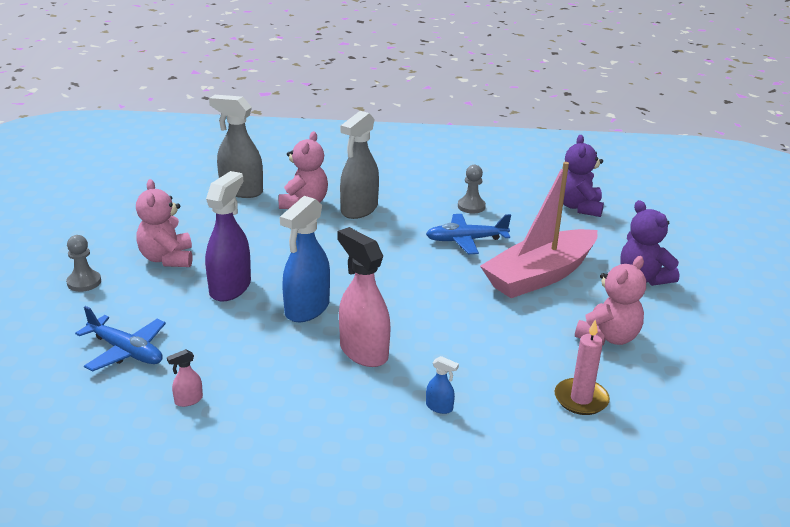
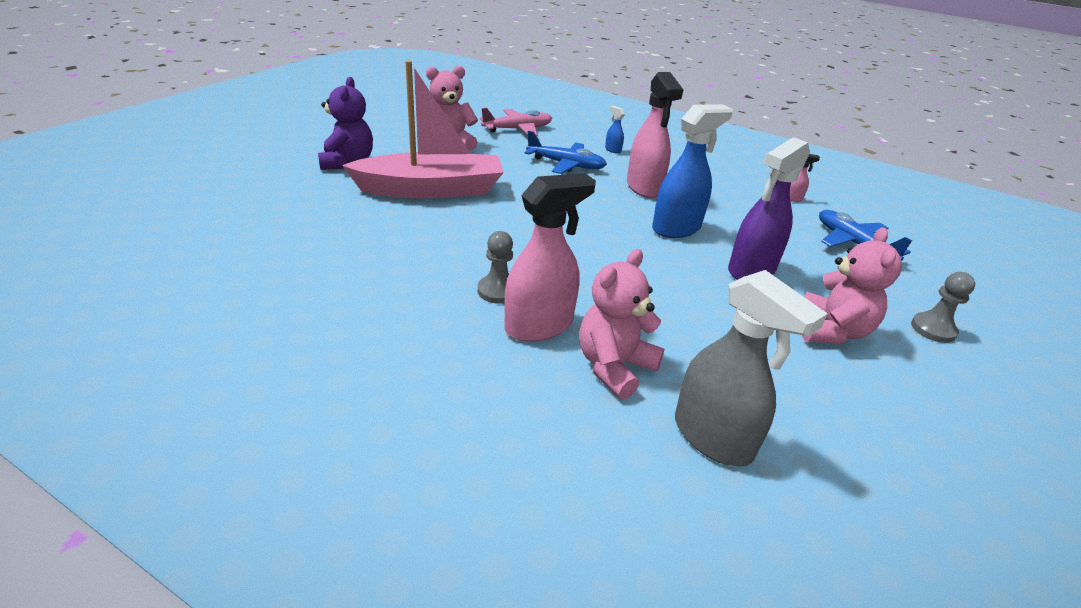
camera: 155 degrees left, 5 degrees up
(359, 209) = (539, 325): grey spray bottle -> pink spray bottle
(466, 240) = (453, 240): blue plane -> blue plane (566, 165)
(471, 206) = (385, 279): grey pawn -> grey pawn (498, 291)
(579, 207) = (261, 235): purple teddy bear -> none
(581, 399) = (518, 129): pink candle -> pink plane

